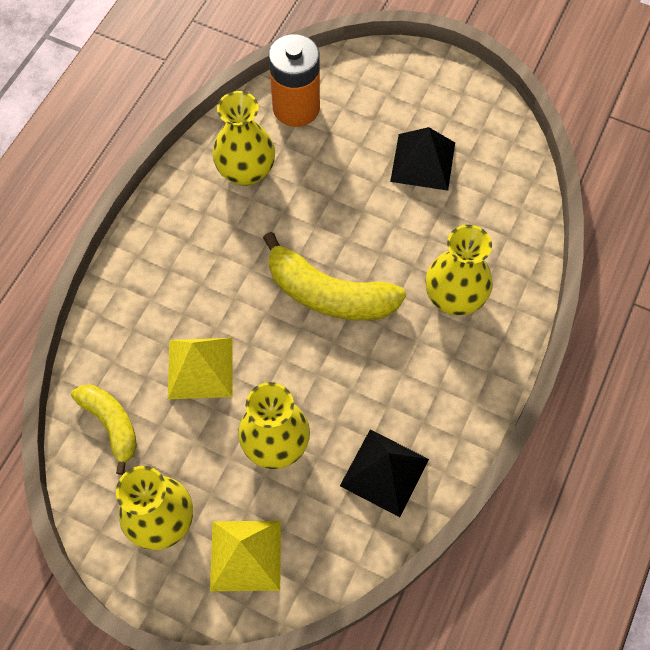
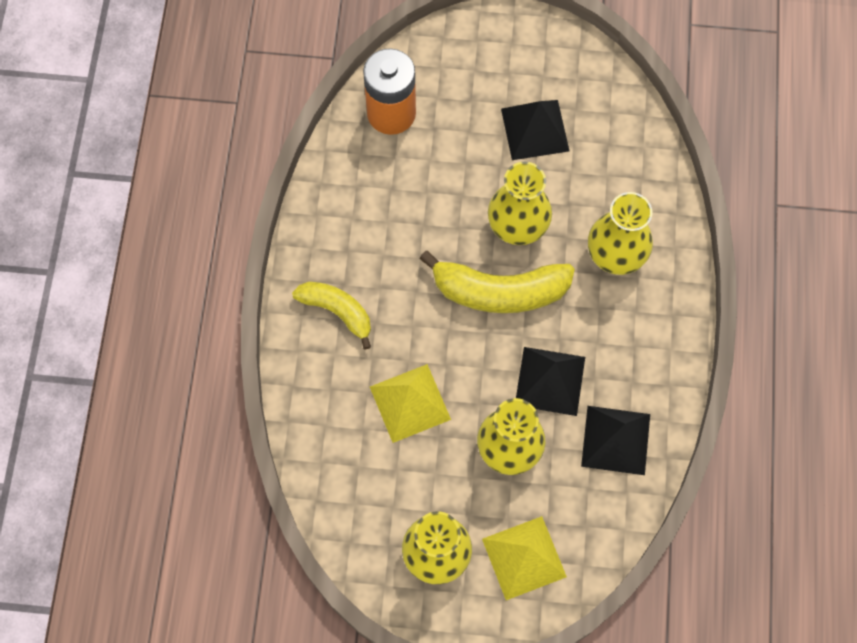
camera: 20 degrees left, 5 degrees up
(111, 425) = (351, 485): yellow banana -> yellow banana (337, 311)
(246, 171) = (370, 195): yellow vase -> yellow vase (517, 226)
(343, 393) = (550, 381): none -> black pyramid

